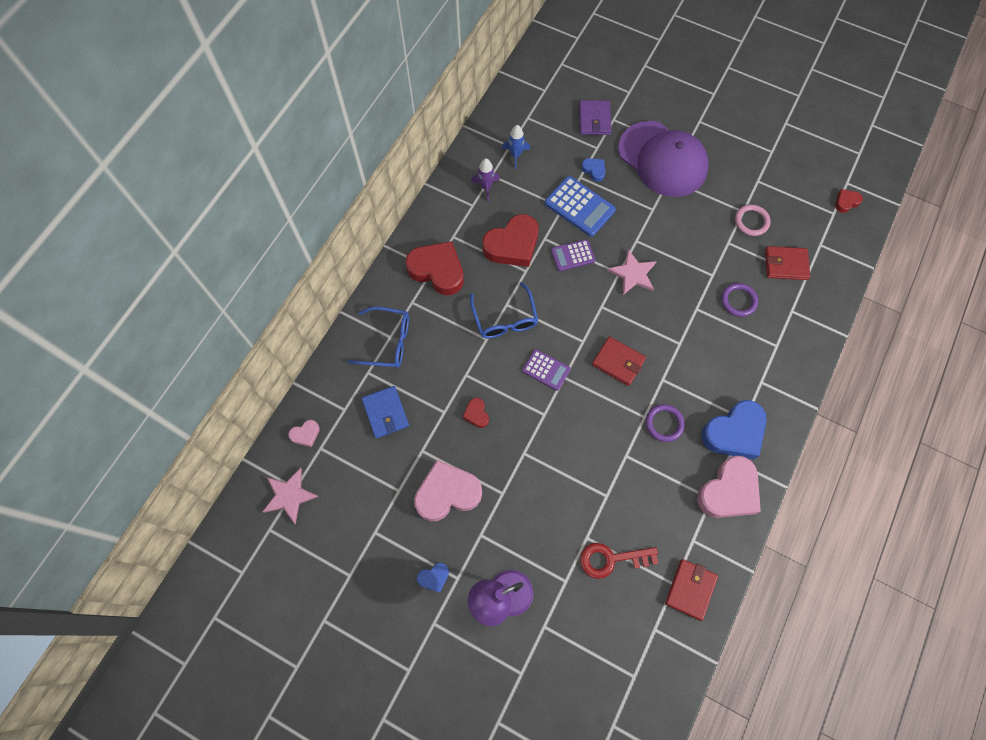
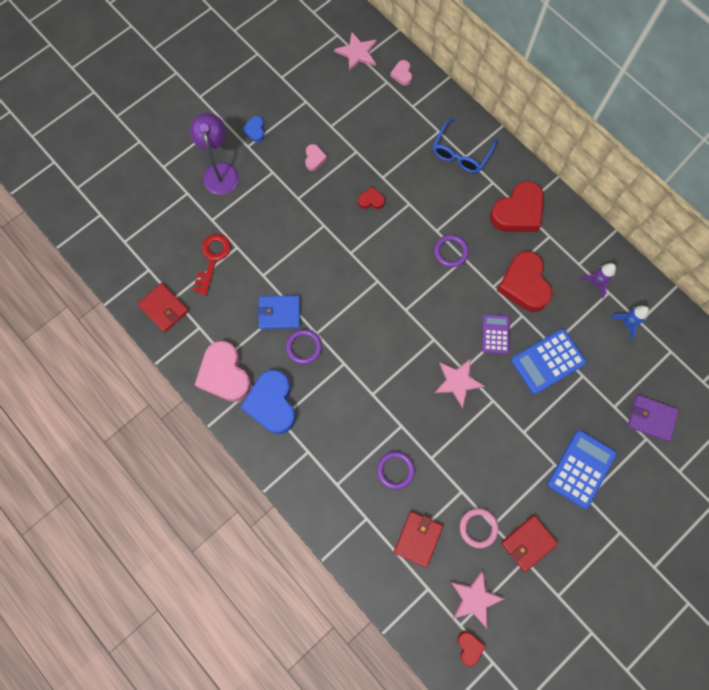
camera: 110 degrees right, 5 degrees up
(385, 413) = (398, 134): blue wallet -> blue wallet (279, 313)
(447, 493) = (314, 159): pink heart -> pink heart, size x0.46
(504, 318) = (450, 252): blue glasses -> purple ring
(546, 370) = (389, 268): purple calculator -> none
(594, 170) = (587, 392): blue heart -> none
(618, 362) = (374, 332): red wallet -> red wallet (528, 543)
(662, 159) = (581, 469): purple cap -> blue calculator
(808, 208) = (475, 599): none -> pink star

